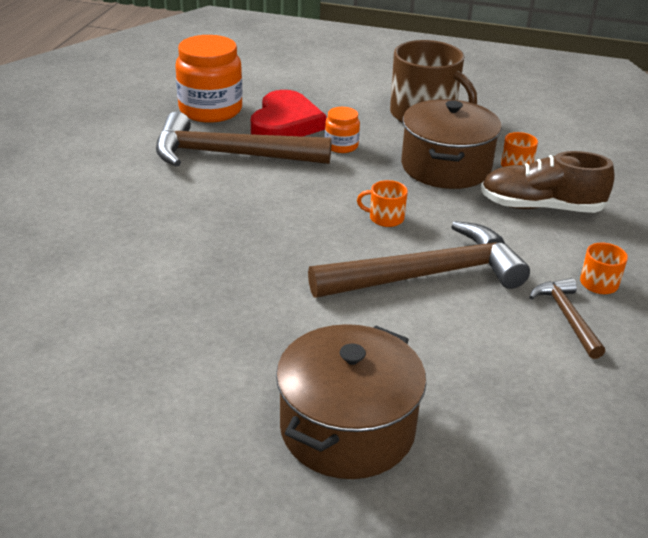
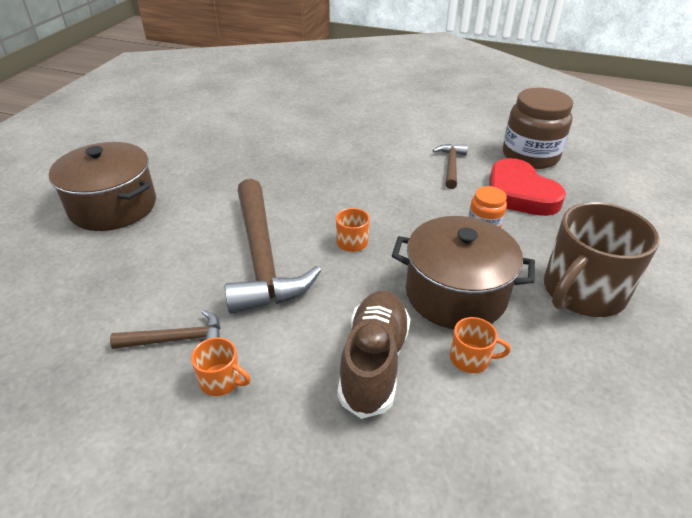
camera: 95 degrees right, 5 degrees up
(210, 110) = (530, 156): orange jar -> brown jar
(231, 155) = (451, 166): brown hammer -> brown hammer, size x0.49
(285, 123) = (519, 193): red heart -> red heart turned 45 degrees clockwise

